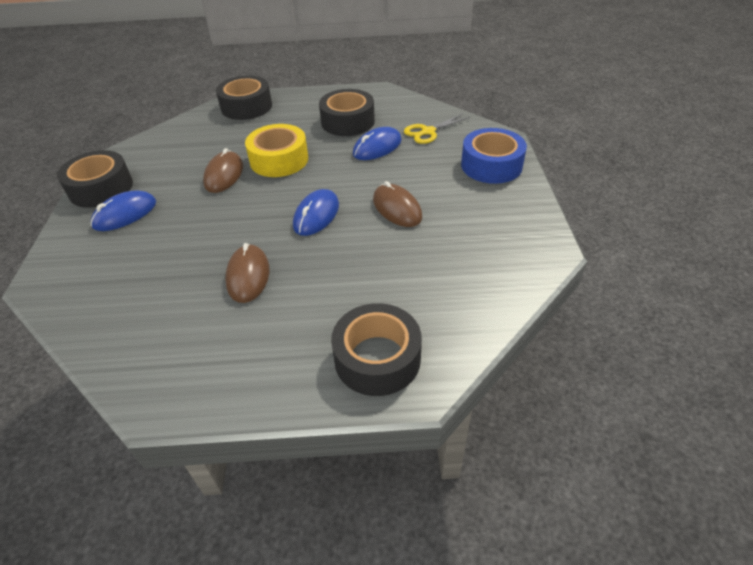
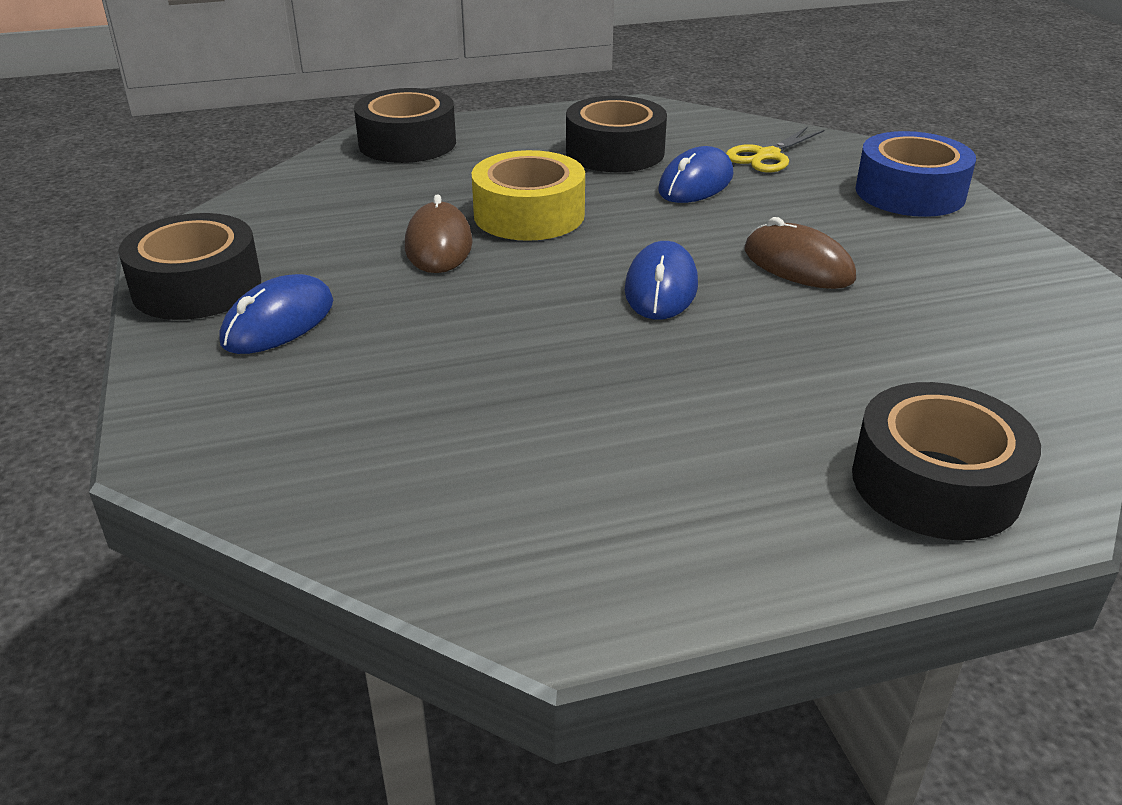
camera: 15 degrees left, 10 degrees down
(248, 276) = (600, 390): brown mouse -> none

